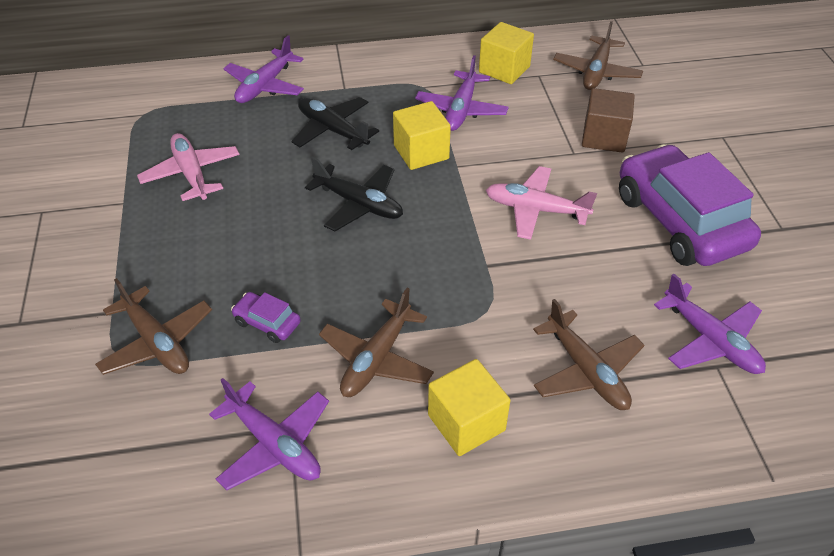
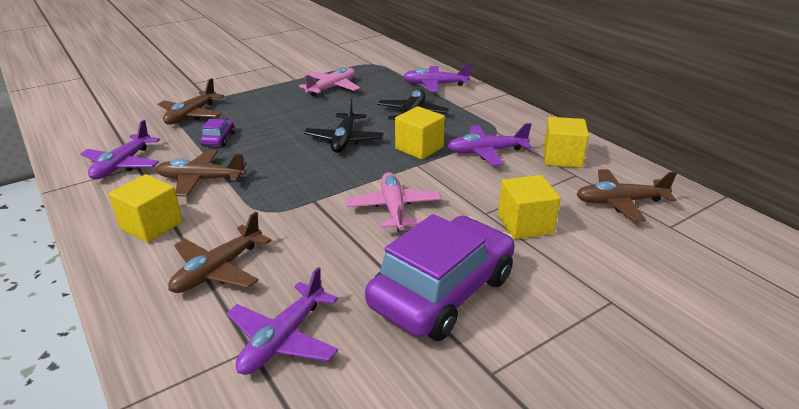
camera: 65 degrees right, 15 degrees down
(604, 137) = (525, 224): brown cube -> yellow cube

